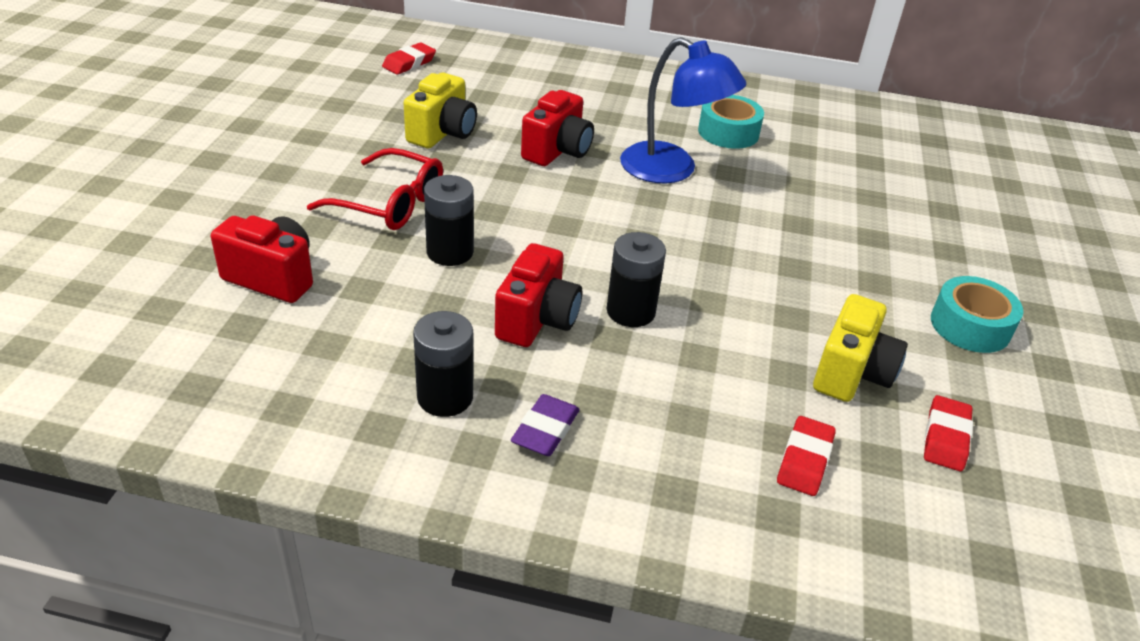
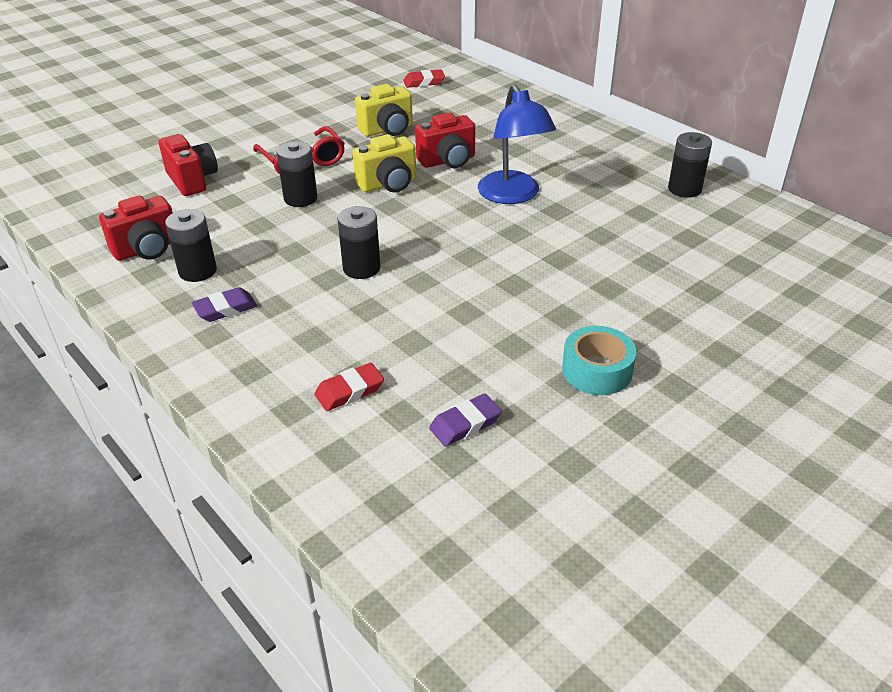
camera: 40 degrees right, 0 degrees up
(537, 320) = (299, 252): red camera -> red camera (147, 249)
(728, 132) = (595, 184): turquoise tape -> none
(807, 114) = (684, 189): none -> black battery
(851, 373) = (456, 360): yellow camera -> yellow camera (388, 184)
(945, 437) = (465, 424): red eraser -> purple eraser

